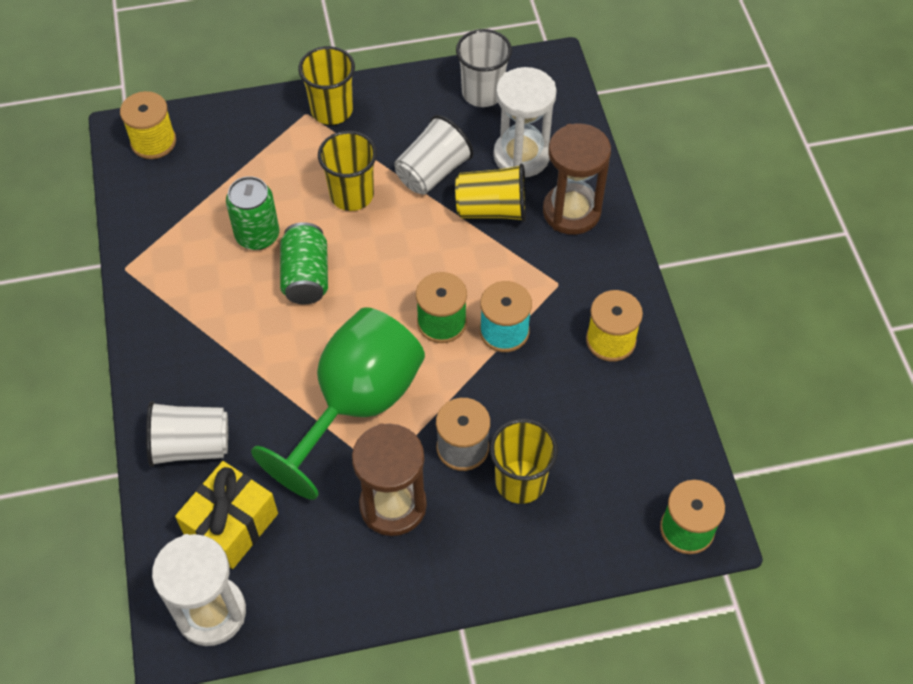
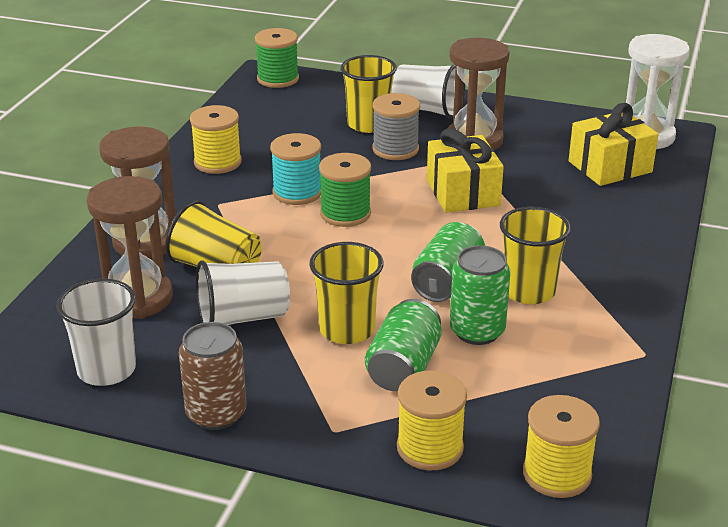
camera: 150 degrees left, 25 degrees down
(191, 446) = (625, 213): white cup -> white cup (427, 110)
(239, 127) = (430, 448): none -> yellow spool
(291, 179) = (404, 367): none -> green can
(332, 110) = (299, 421): yellow cup -> yellow cup (528, 291)
(356, 404) = (462, 193): green goblet -> yellow gift
(386, 93) = (216, 413): none -> brown can
(521, 156) = (137, 298): white hourglass -> brown hourglass

